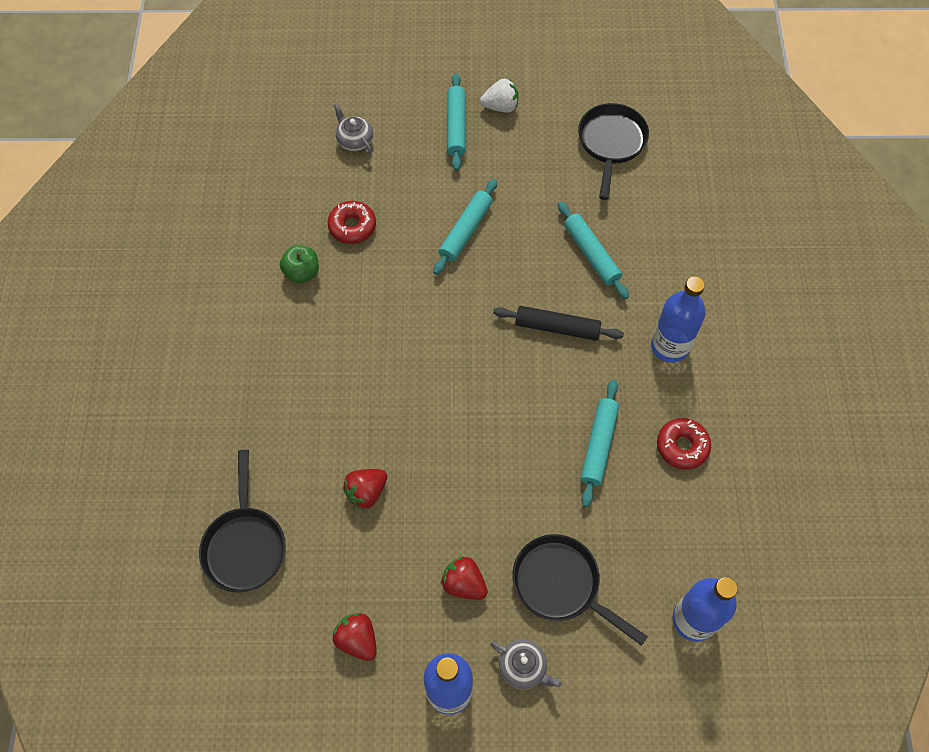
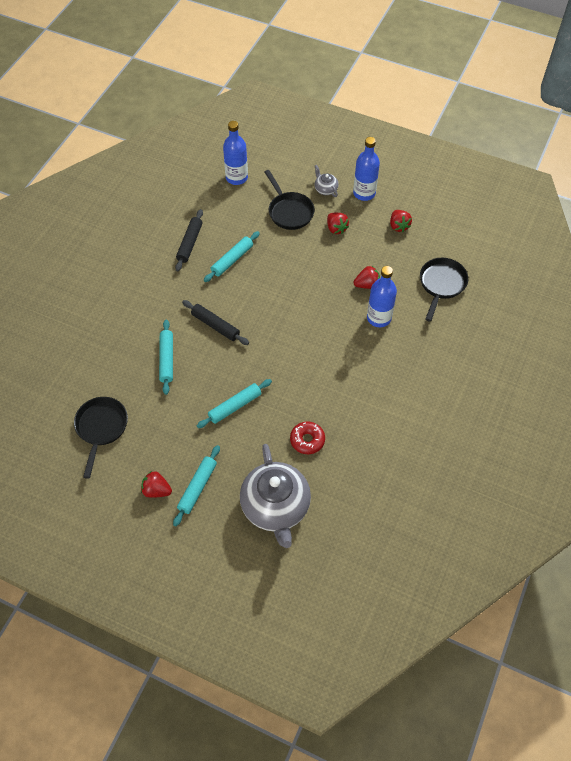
camera: 155 degrees left, 5 degrees down
(302, 272) = (354, 421): green apple -> none
(355, 141) = (275, 507): grey teapot -> grey teapot, size x2.34
(500, 106) = (156, 490): white strawberry -> red strawberry
(611, 143) = (101, 428): black pan -> black pan turned 150 degrees clockwise
(669, 346) = (159, 291): blue bottle -> blue bottle (379, 318)
(682, 446) = (190, 243): red donut -> black rolling pin

